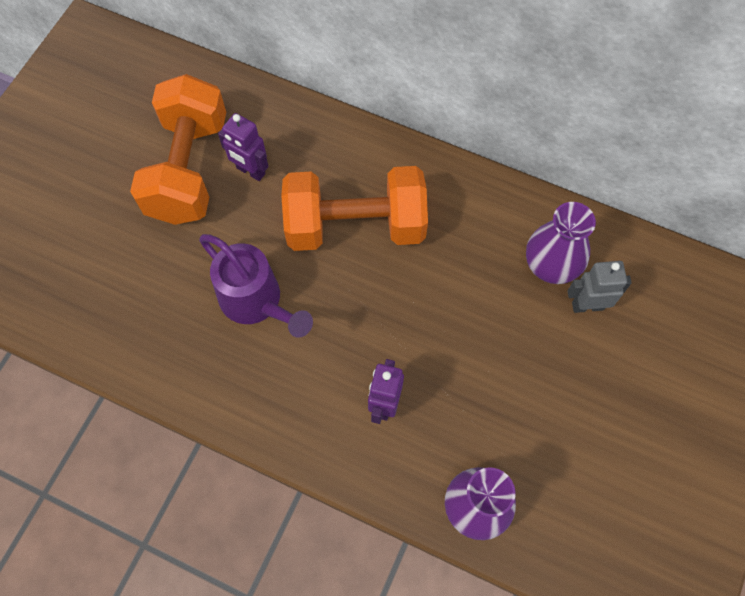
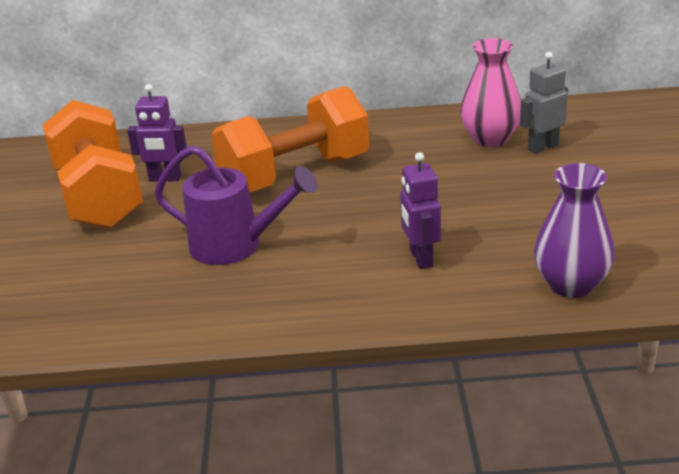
camera: 25 degrees left, 35 degrees down
(551, 266) = (490, 139): purple vase -> pink vase

